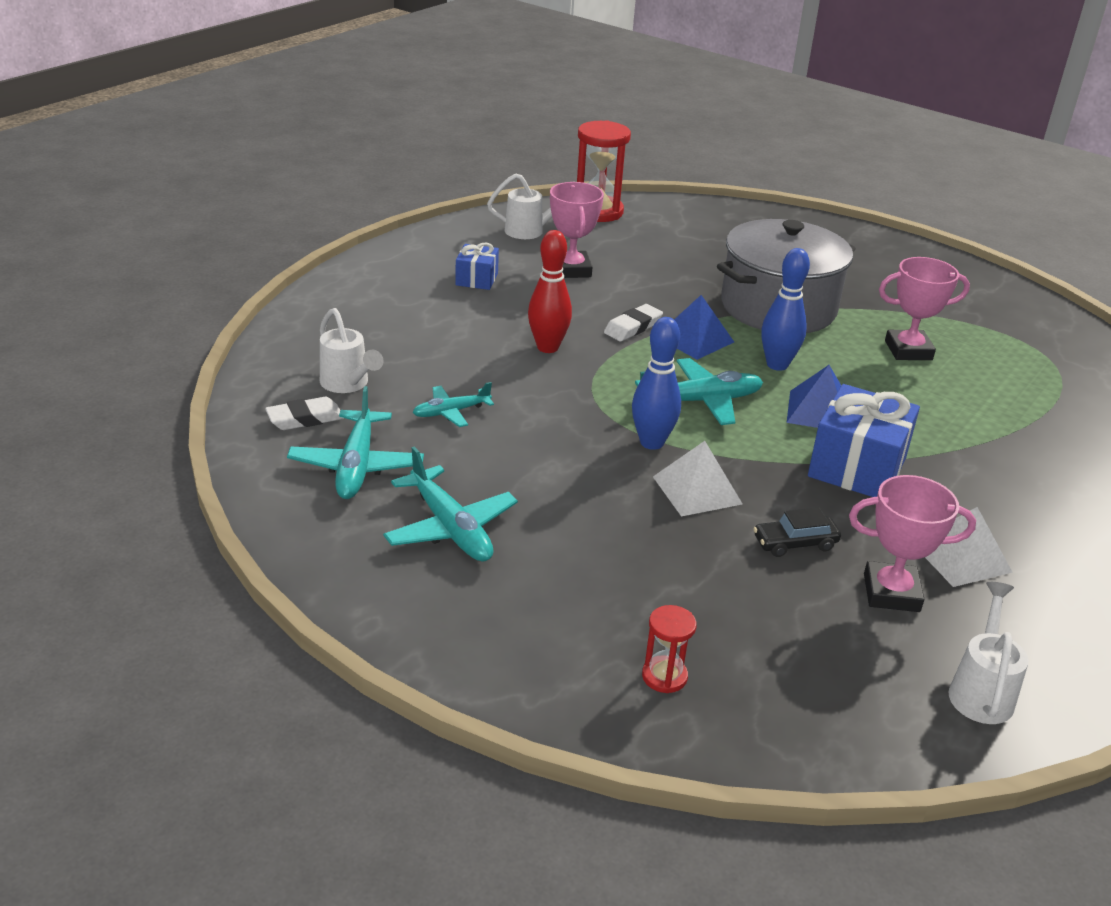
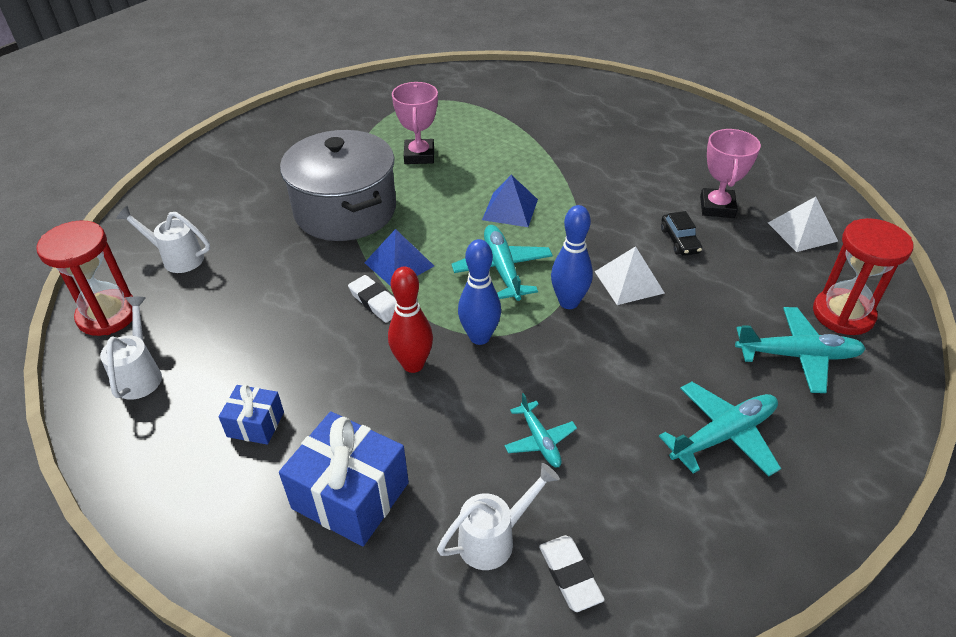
camera: 85 degrees left, 10 degrees up
(356, 465) = (647, 516): turquoise plane -> turquoise plane (797, 356)
(571, 269) = (247, 342): pink trophy -> none
(664, 676) = (843, 314): red hourglass -> red hourglass, size x1.94
(777, 365) = (442, 222): blue bowling pin -> blue bowling pin (479, 337)
(857, 467) = (581, 201): blue gift -> blue gift (350, 495)
(960, 557) = (671, 175): white pyramid -> white pyramid (802, 232)
(981, 690) = (791, 188): white watering can -> white watering can (176, 258)

